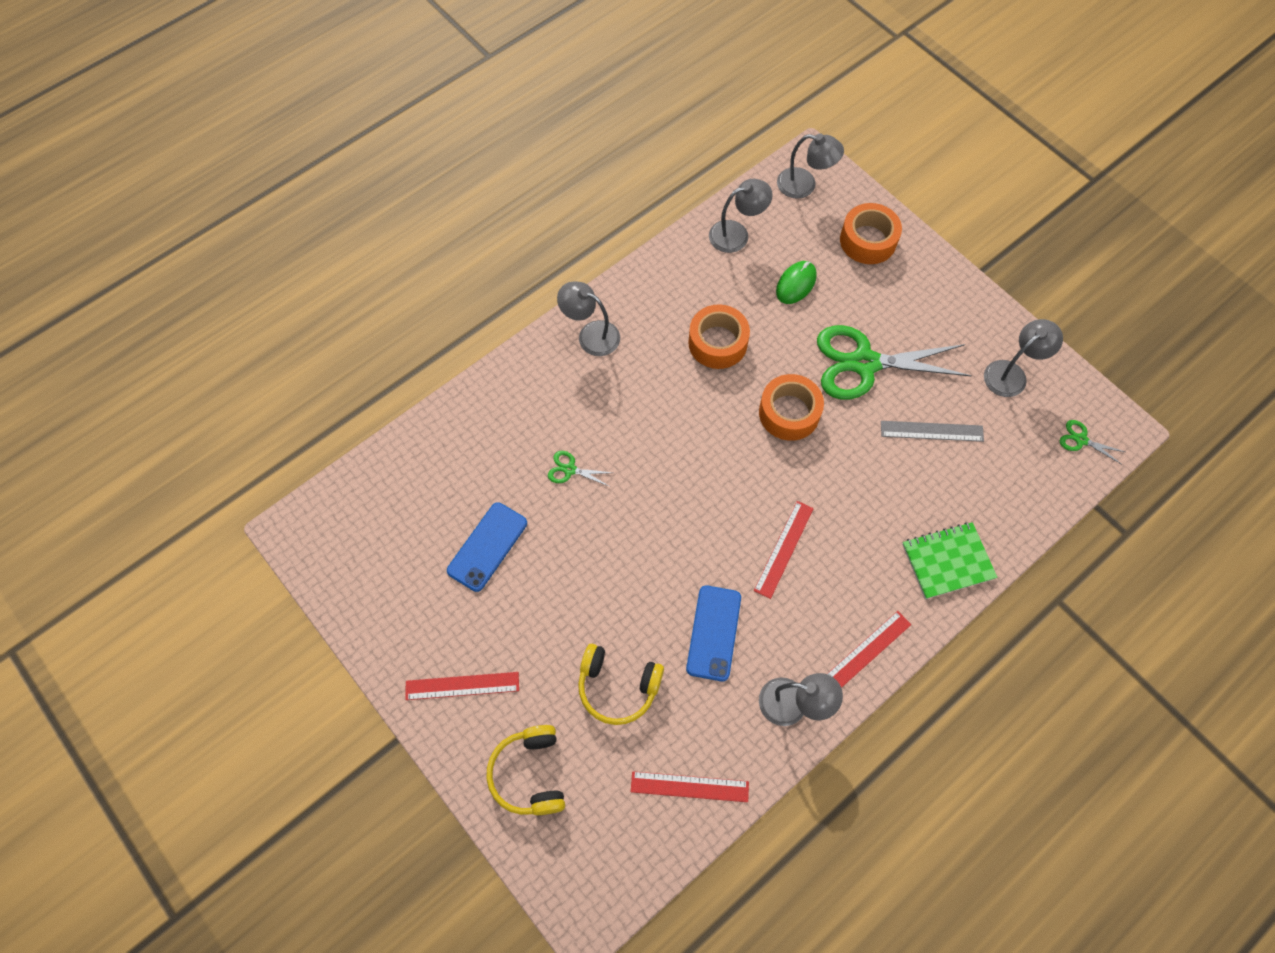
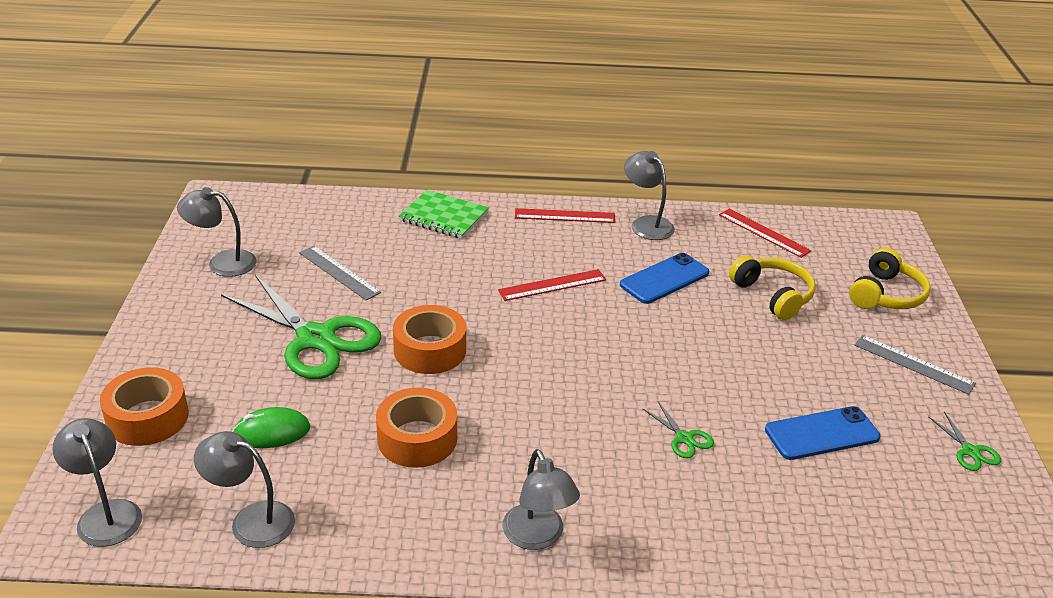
camera: 140 degrees left, 30 degrees down
(462, 685) = (913, 364): red ruler -> grey ruler
(1081, 440) = (250, 209): green scissors -> green scissors (970, 451)

